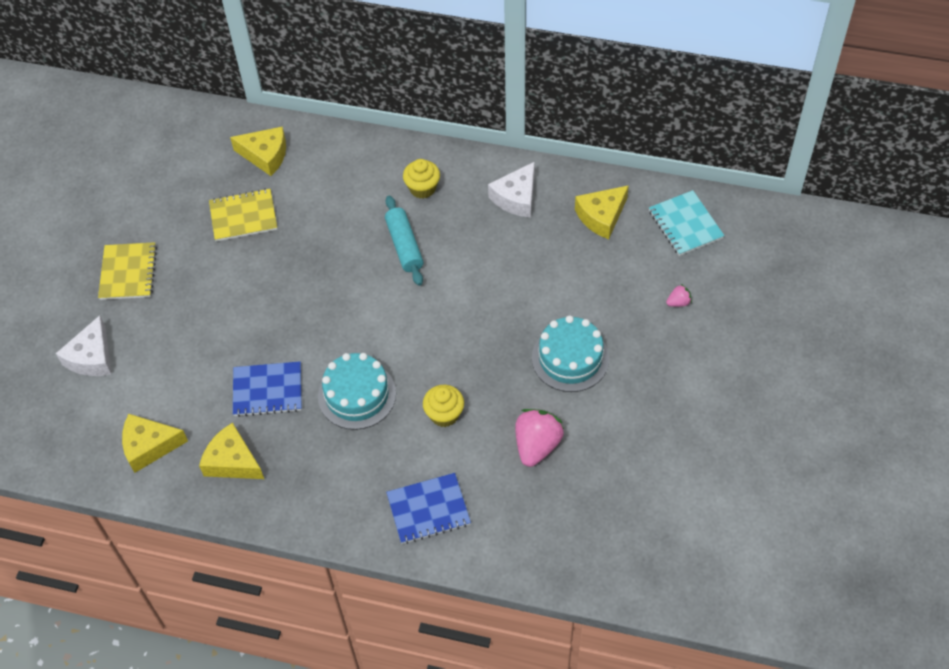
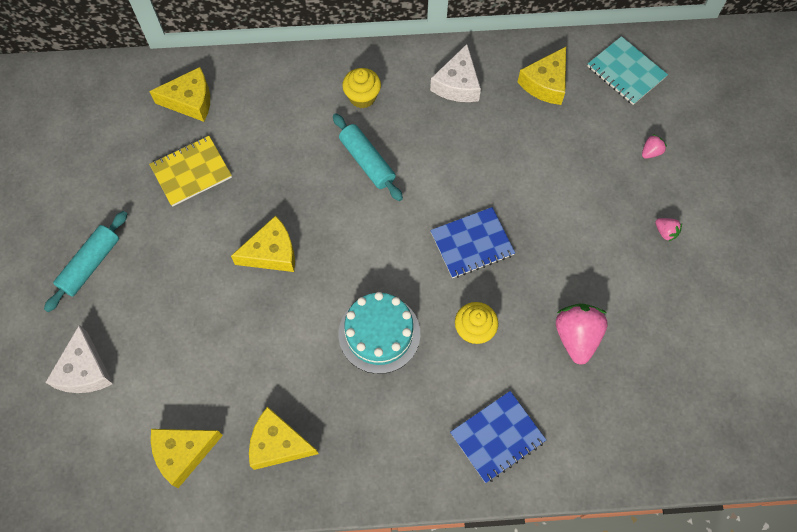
camera: 20 degrees left, 10 degrees up
(128, 272) = (90, 265): yellow notebook -> turquoise rolling pin
(267, 390) = (286, 354): blue notebook -> blue notebook (472, 243)
(288, 302) = (272, 253): none -> yellow cheese
(570, 358) = (572, 236): turquoise cake -> none
(662, 377) = (665, 232): none -> pink strawberry

